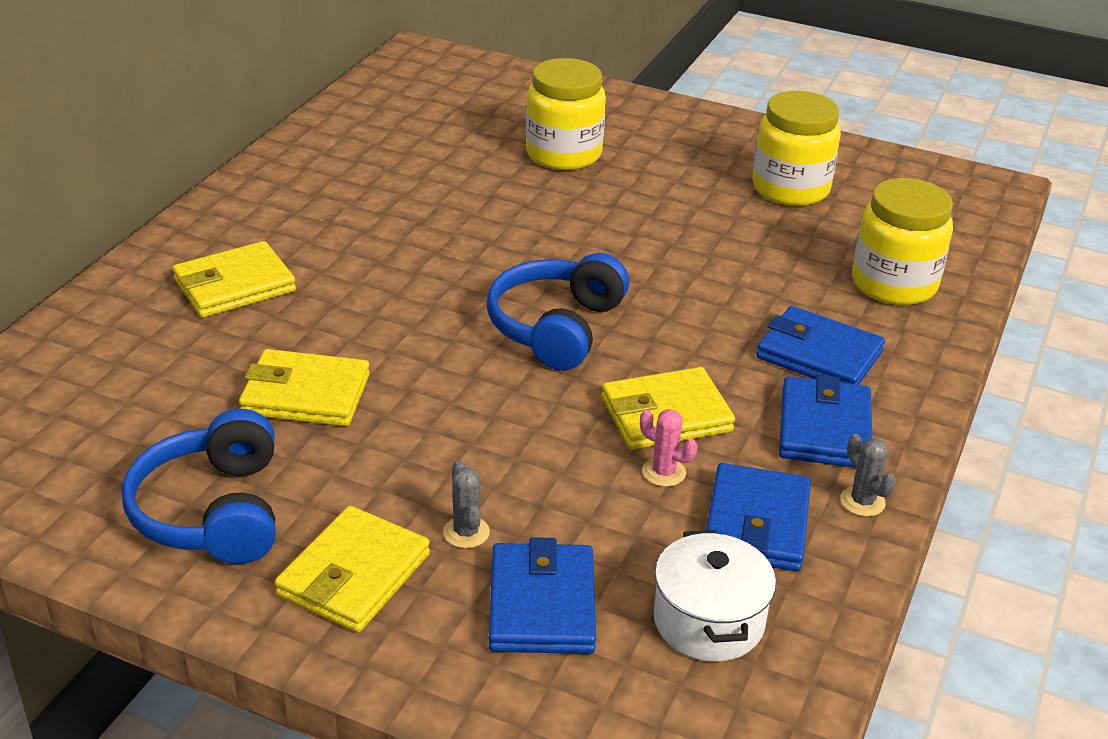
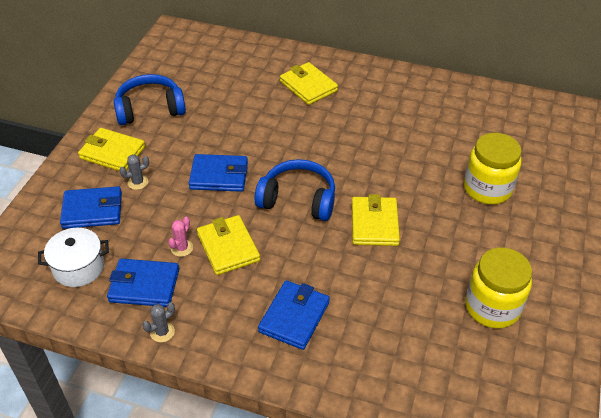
camera: 85 degrees right, 10 degrees up
(306, 394) = (228, 121): yellow wallet -> yellow wallet (374, 224)
(824, 429) = (223, 317): blue wallet -> blue wallet (219, 176)
(894, 284) = (385, 363): yellow jar -> none

